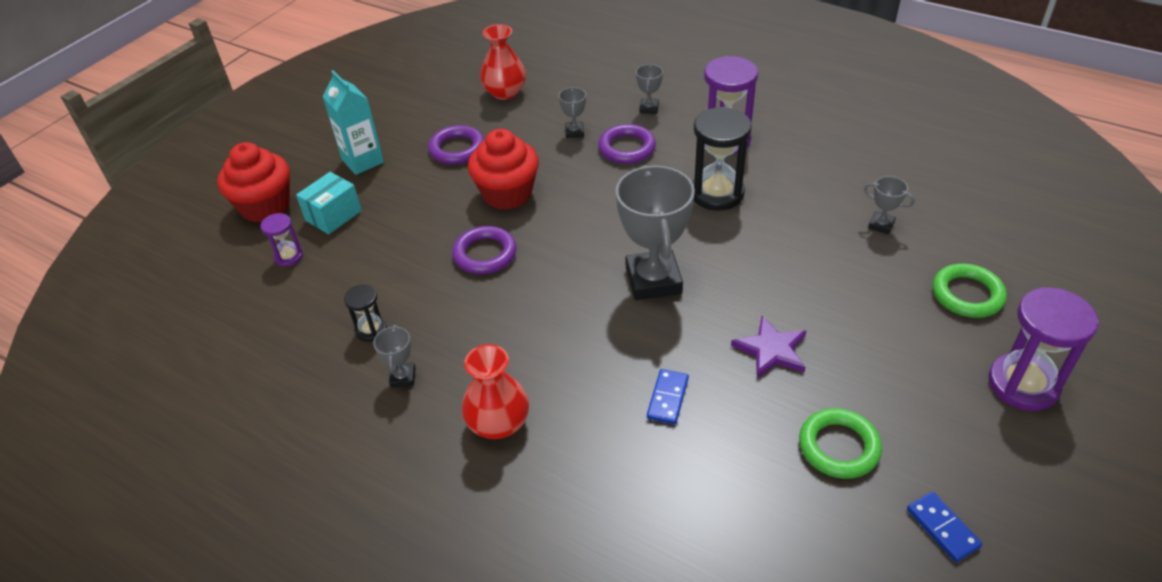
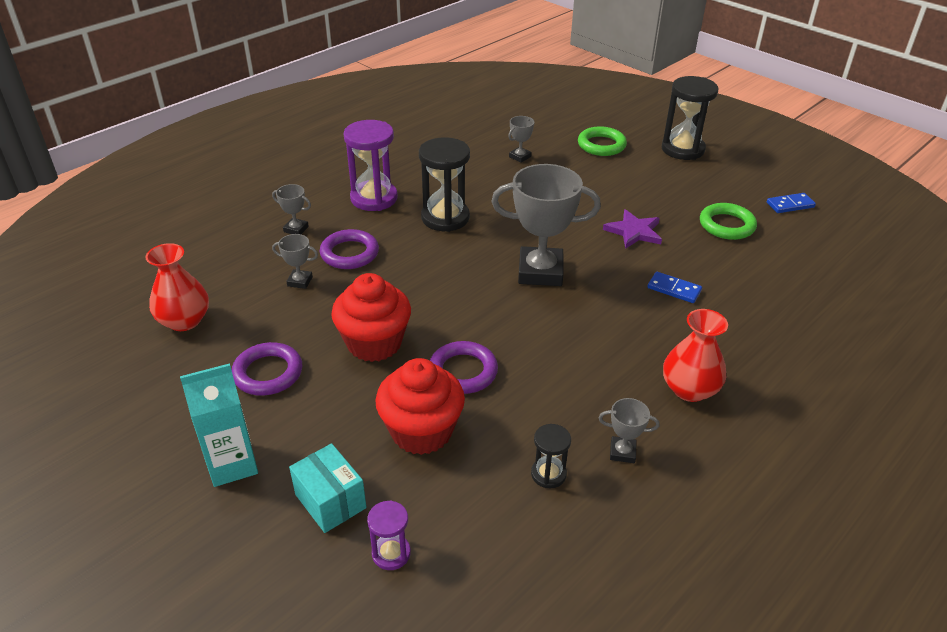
camera: 80 degrees left, 5 degrees down
(265, 206) = (268, 582): red cupcake -> red cupcake (421, 431)
(1023, 384) = (682, 149): purple hourglass -> black hourglass

